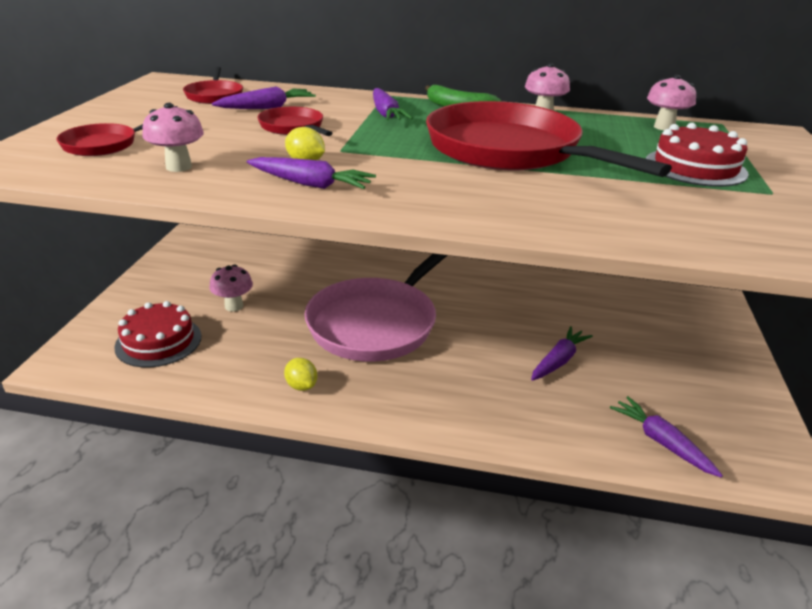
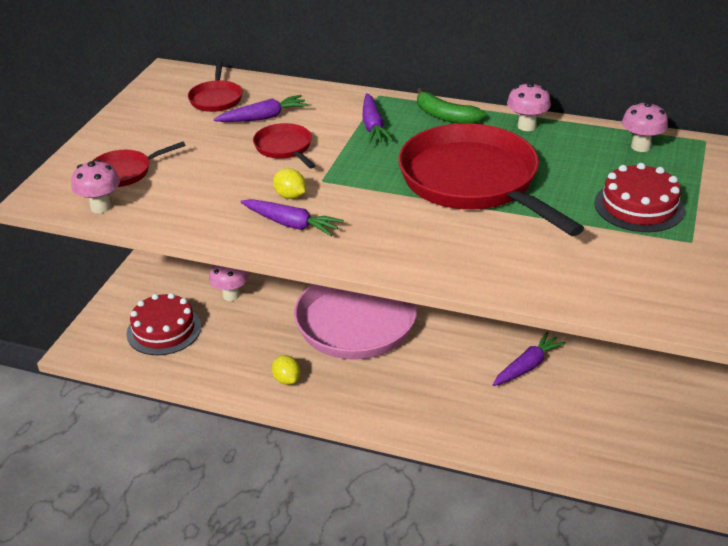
camera: 10 degrees right, 5 degrees up
(179, 167) = (186, 201): pink mushroom -> pink mushroom (101, 207)
(661, 442) = (596, 449): purple carrot -> none

